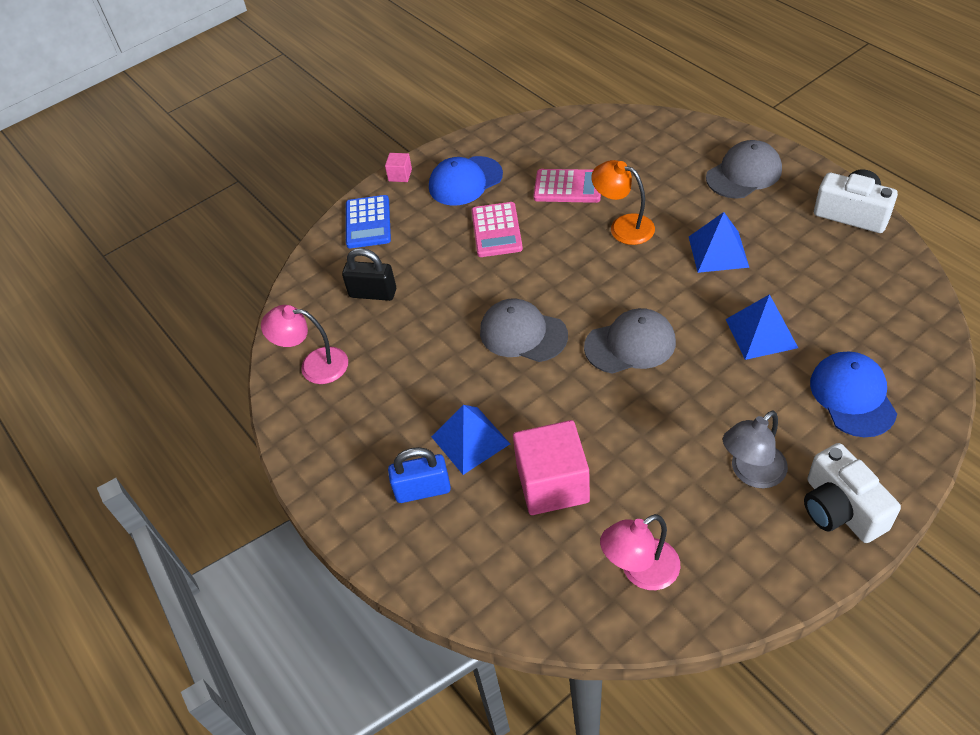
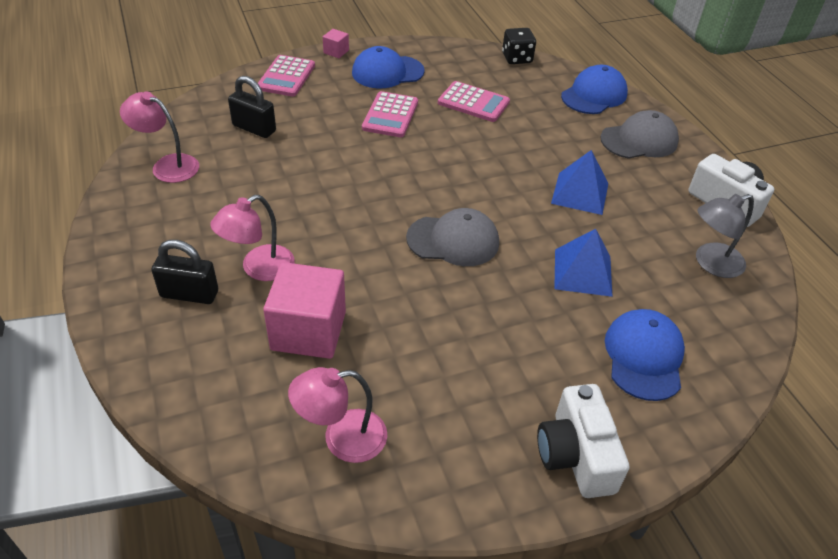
camera: 10 degrees right, 5 degrees down
(368, 222) = (286, 77): blue calculator -> pink calculator
(422, 490) = (189, 294): blue padlock -> black padlock
(470, 440) = (259, 268): blue pyramid -> pink lamp
(523, 334) = (361, 200): grey cap -> none
(582, 120) = (517, 58): none -> black dice
(623, 226) = (504, 147): orange lamp -> none
(677, 137) = (594, 95): none -> blue cap
(751, 473) = (503, 389): grey lamp -> grey lamp (711, 263)

